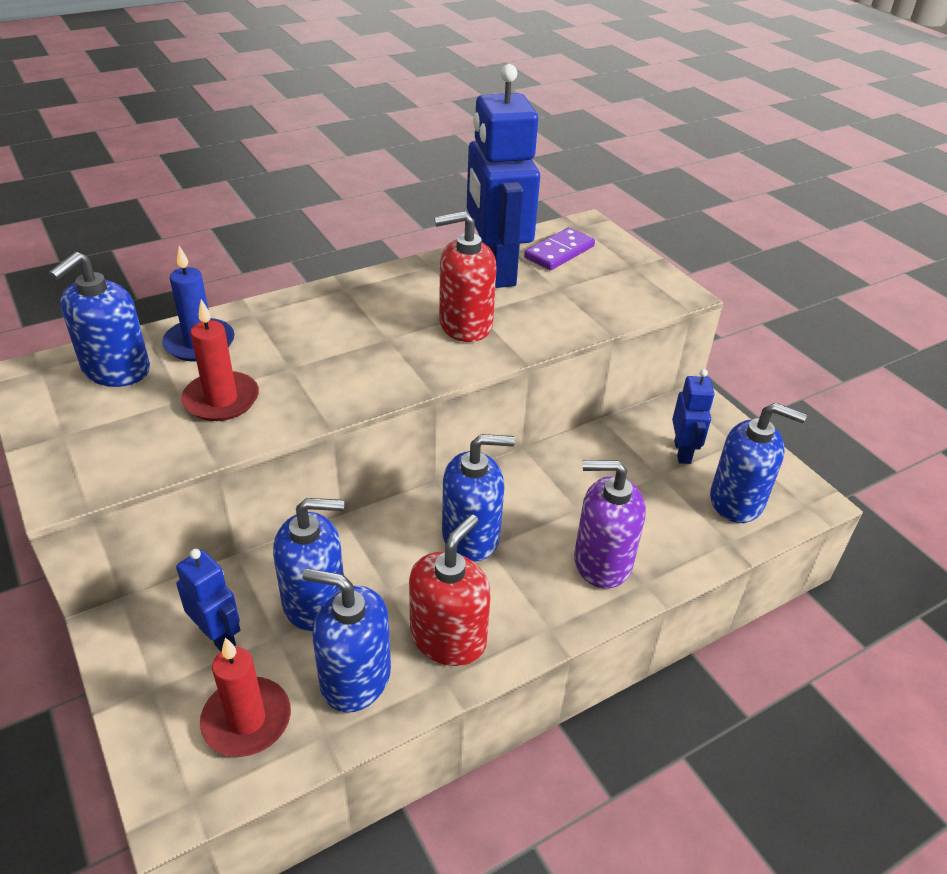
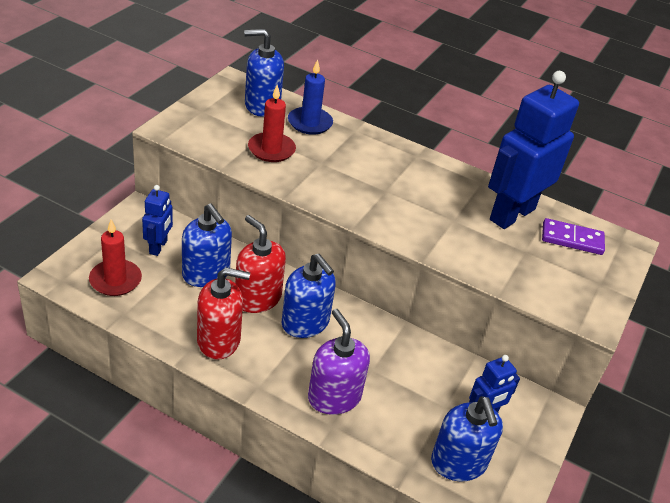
camera: 55 degrees right, 0 degrees up
(355, 678) = (166, 311): blue soap dispenser -> none
(465, 325) = (434, 219): red soap dispenser -> red soap dispenser (257, 298)

